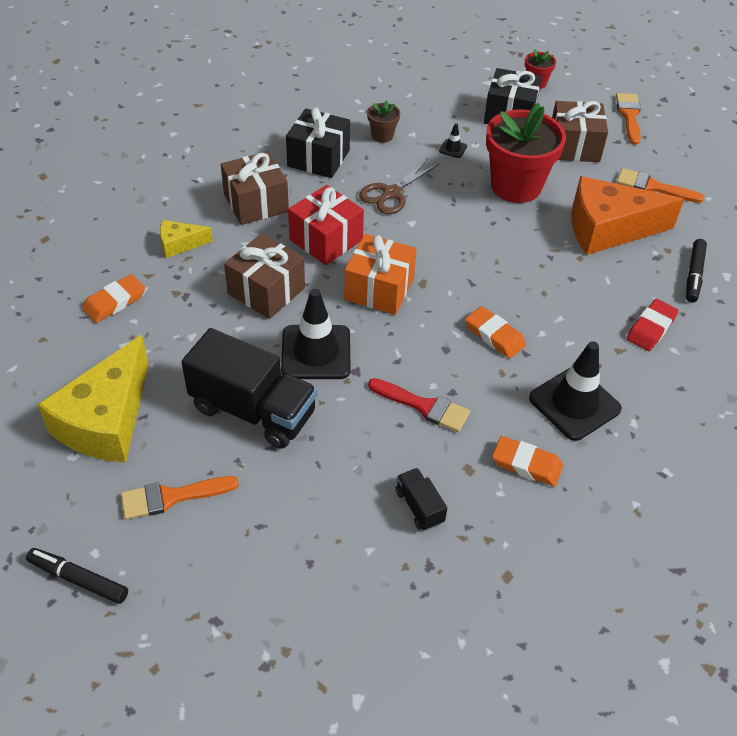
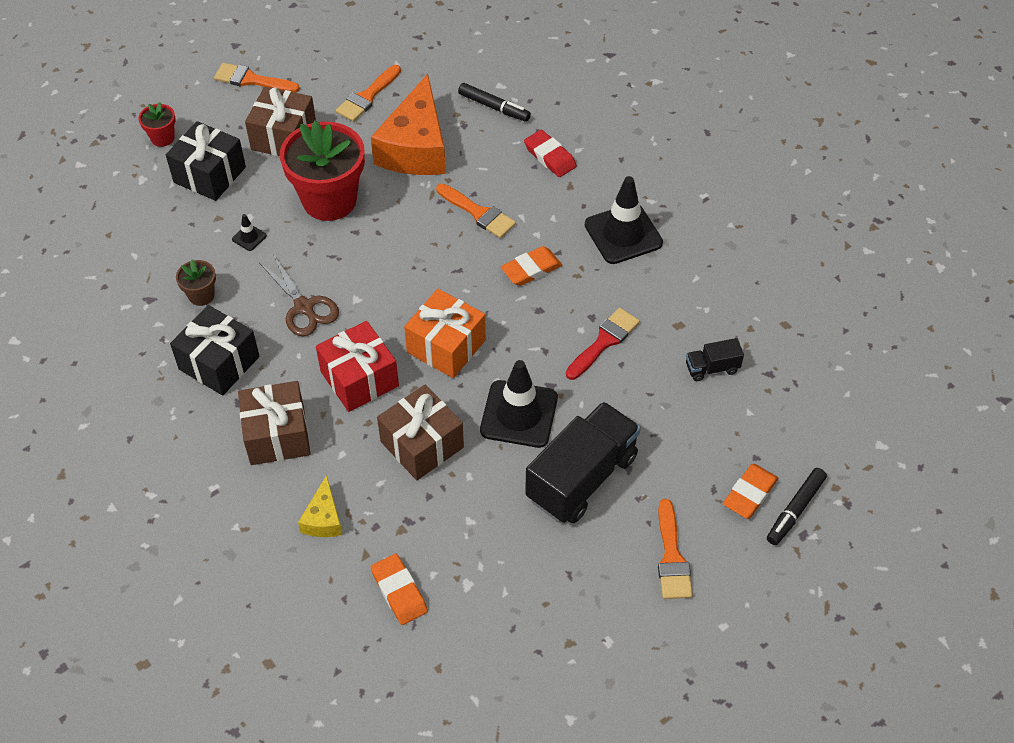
camera: 75 degrees left, 5 degrees up
(78, 579) = (750, 641): black marker -> black marker (795, 510)
(106, 420) = (568, 608): yellow cheese -> none
(526, 464) = (681, 284): orange eraser -> orange eraser (749, 493)
(548, 286) = (478, 213): none -> orange brush

